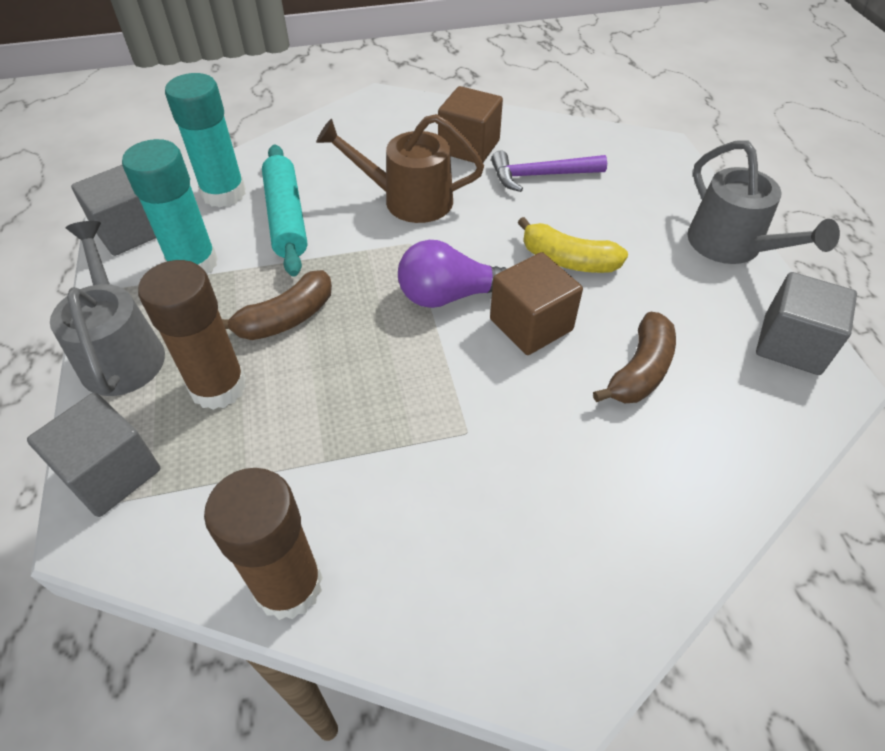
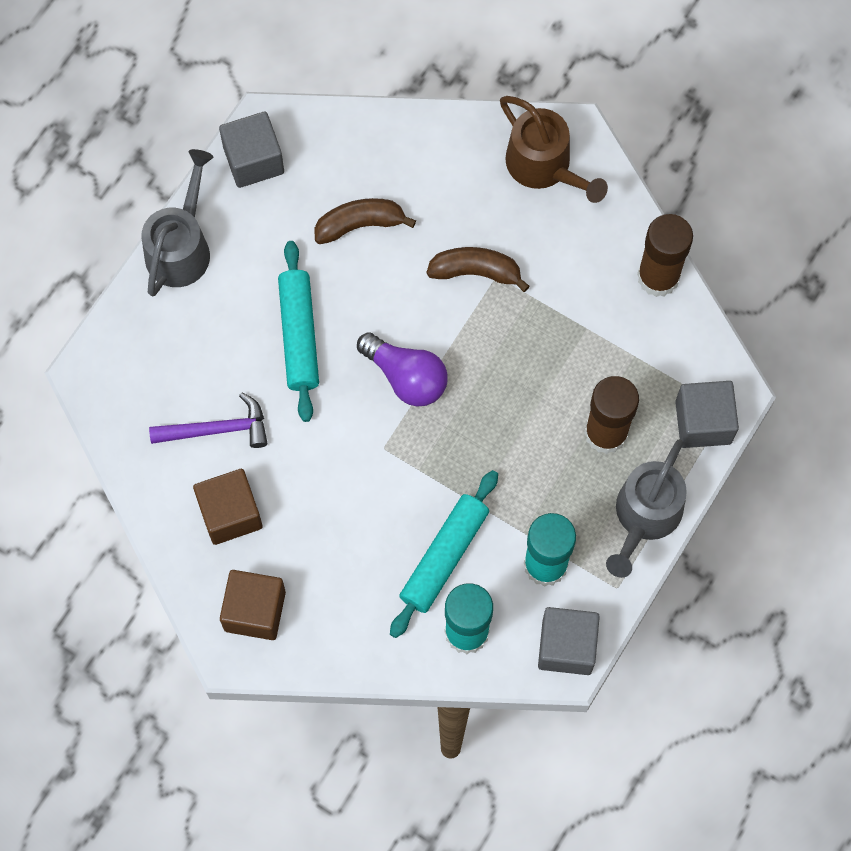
camera: 135 degrees left, 20 degrees up
(286, 318) = (524, 453): brown banana -> brown banana (475, 272)
(408, 200) = (340, 494): brown watering can -> brown watering can (544, 166)
(531, 325) = (383, 310): brown cube -> brown cube (255, 611)
(540, 176) = (217, 429): purple hammer -> purple hammer turned 45 degrees counterclockwise
(568, 260) = (299, 335): yellow banana -> turquoise rolling pin

